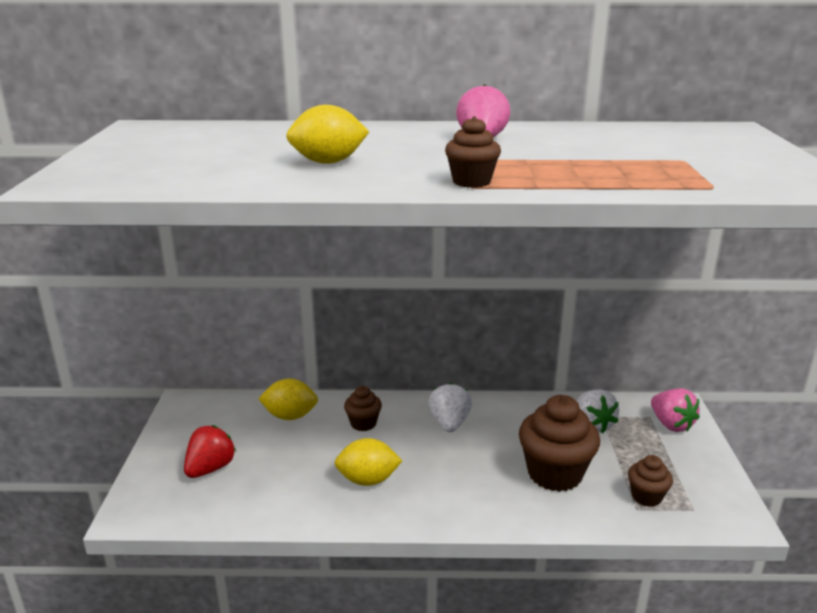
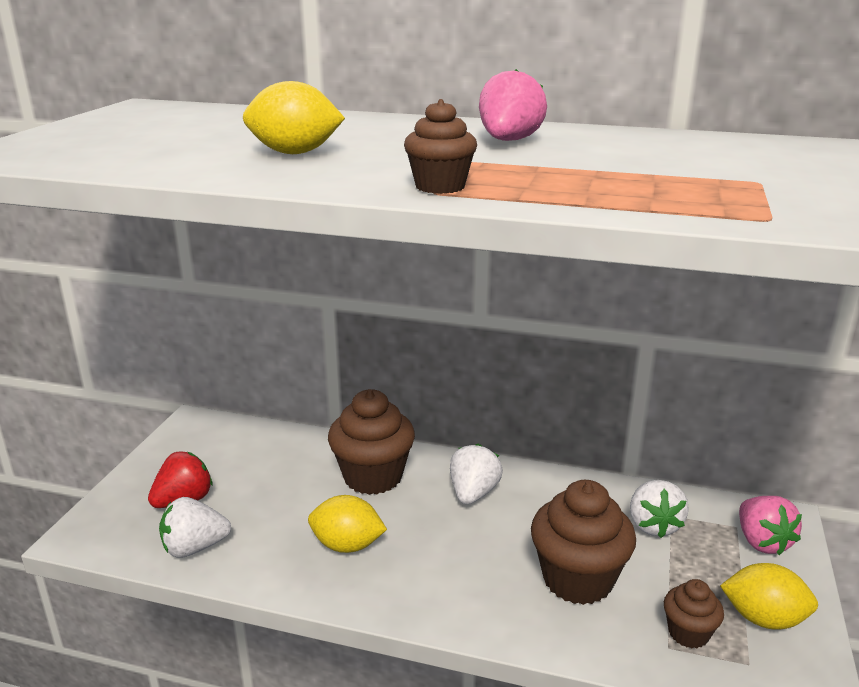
camera: 15 degrees right, 0 degrees up
(240, 504) = (194, 548): none -> white strawberry
(290, 416) = (296, 455): yellow lemon -> yellow lemon (763, 619)
(363, 423) = (373, 477): brown cupcake -> brown cupcake, size x1.91

